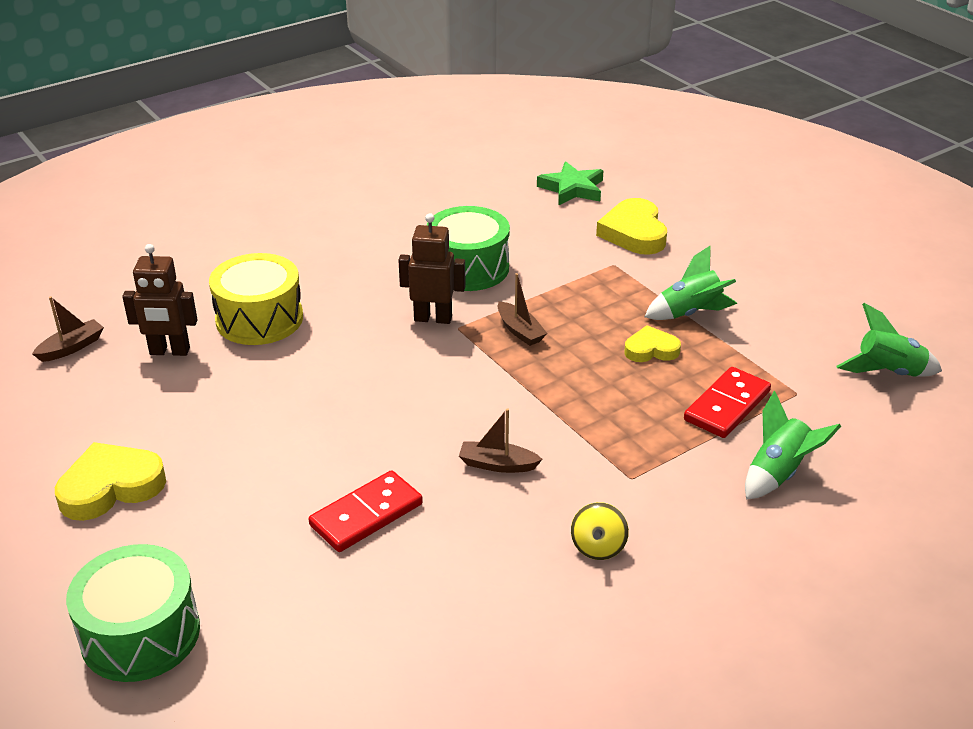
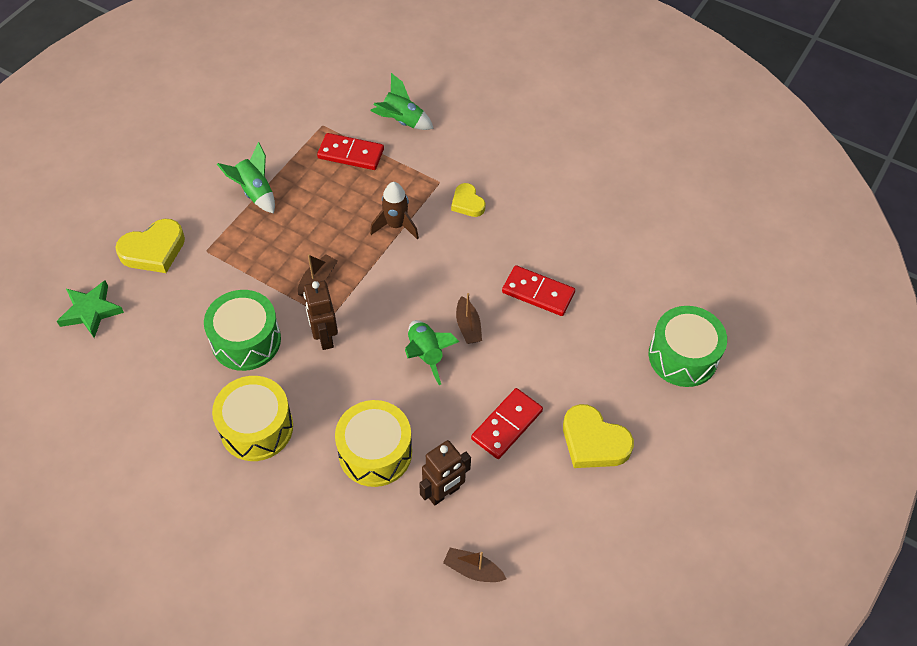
camera: 115 degrees left, 20 degrees up
(169, 351) = (444, 493): brown robot -> brown robot turned 75 degrees clockwise
(201, 421) = (507, 425): none -> red domino
(355, 255) = (256, 428): none -> yellow drum
(497, 464) = (461, 246): brown boat -> brown boat (468, 326)
(570, 414) = (396, 225): none -> brown rocket
(598, 547) = (502, 181): yellow spinning top -> none
(651, 349) = (308, 203): yellow heart -> yellow heart (467, 203)
(888, 372) = (282, 88): green rocket -> green rocket (426, 354)

